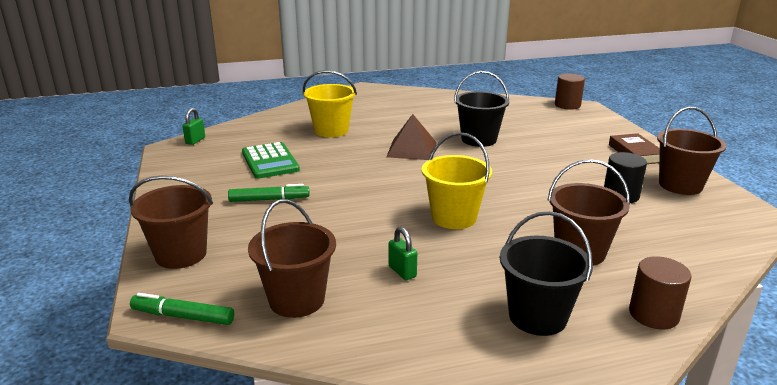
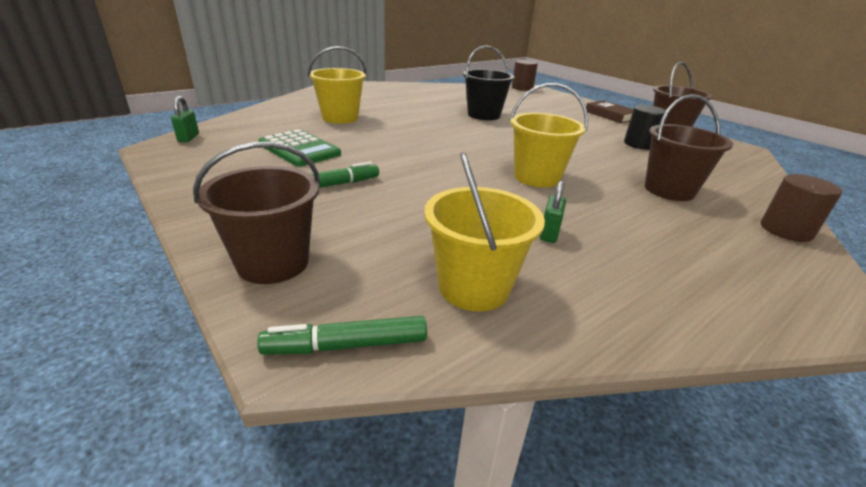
camera: 25 degrees left, 5 degrees up
(297, 300) = (474, 287): brown bucket -> yellow bucket
(402, 271) = (549, 234): green padlock -> green padlock turned 75 degrees clockwise
(412, 149) = (434, 127): brown pyramid -> none
(537, 316) = (712, 251): black bucket -> none

